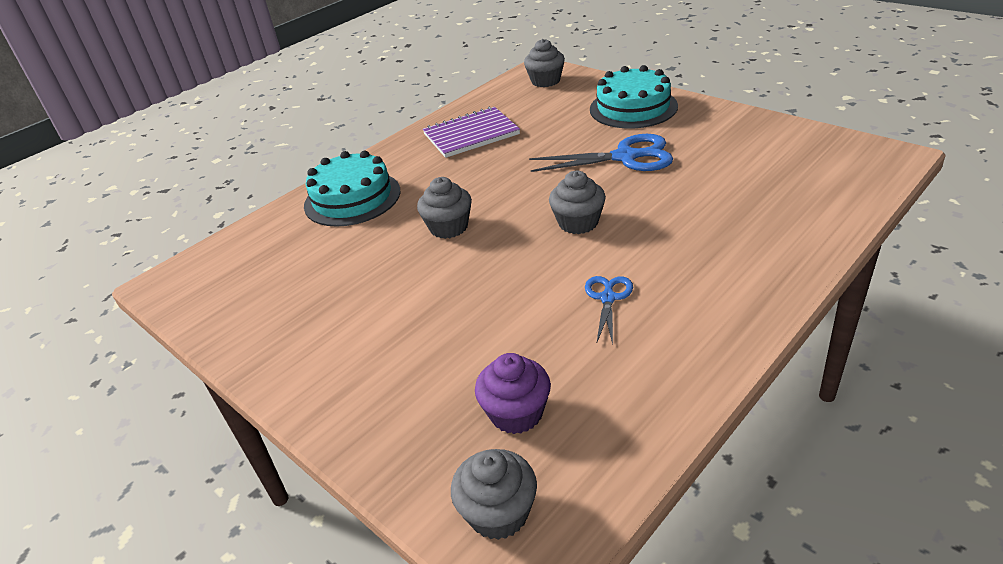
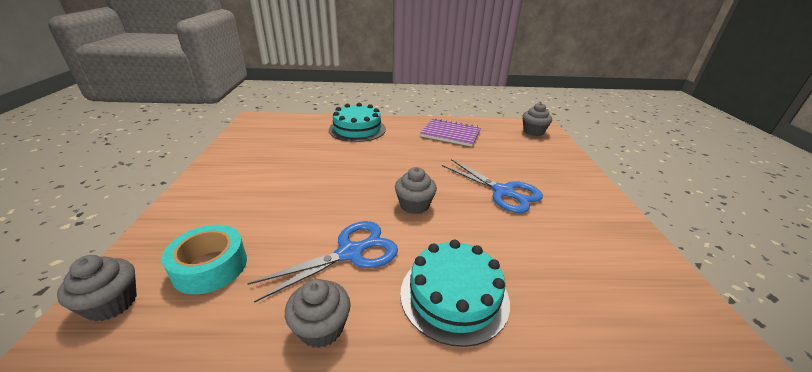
camera: 40 degrees right, 5 degrees down
(448, 227) = (362, 164): grey cupcake -> grey cupcake (321, 327)
(516, 413) = (210, 266): purple cupcake -> turquoise tape
(608, 298) = (350, 253): blue scissors -> blue scissors, size x1.81
(633, 107) = (558, 171): turquoise cake -> turquoise cake (454, 295)

